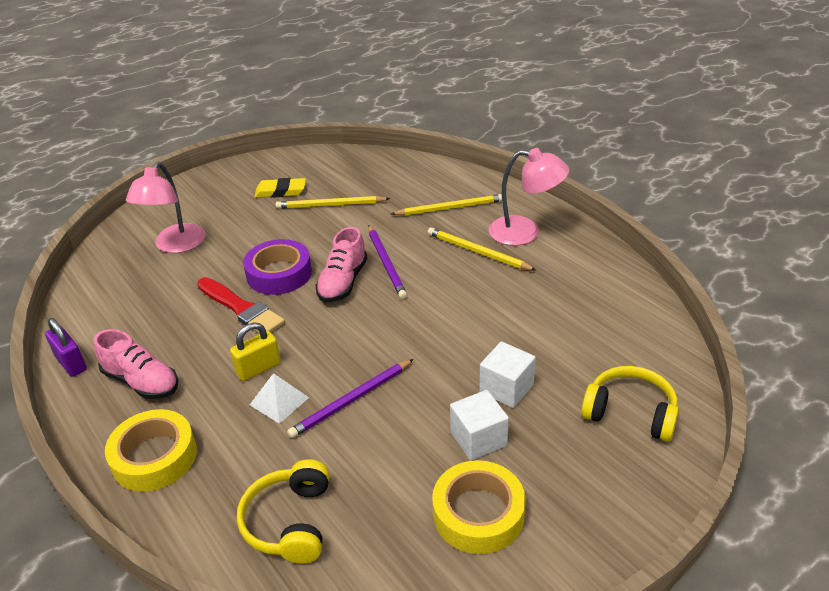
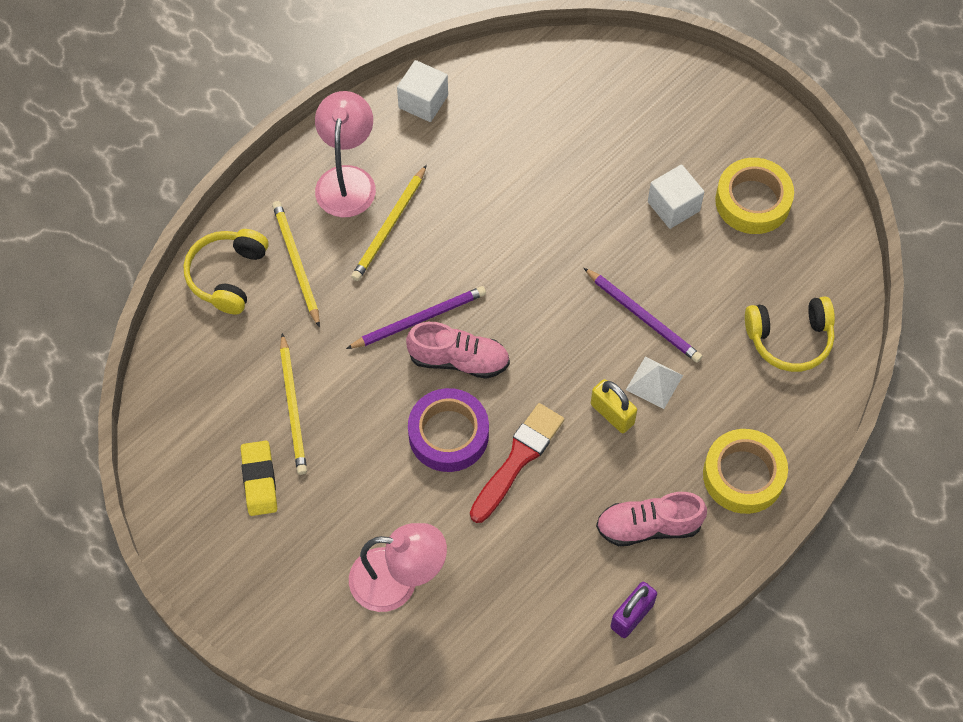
camera: 100 degrees left, 25 degrees up
(141, 382) = (648, 526): pink shoe -> pink shoe turned 120 degrees counterclockwise
(506, 388) = (607, 188): white cube -> white cube (423, 102)
(630, 413) = (623, 92): yellow headphones -> yellow headphones (228, 276)

